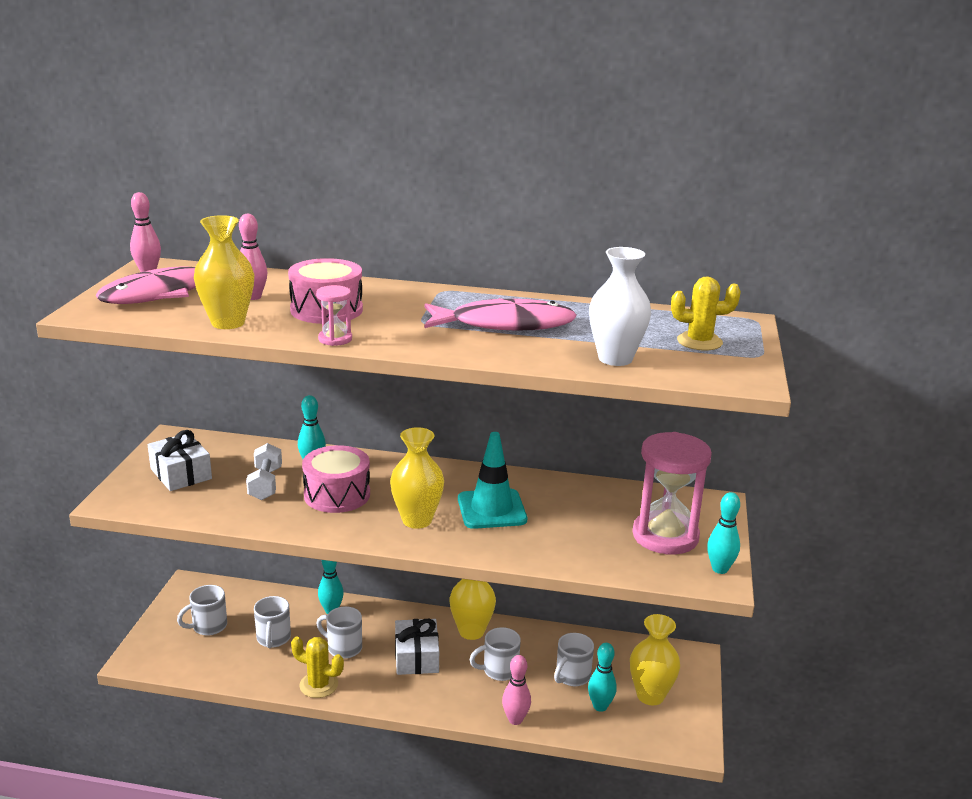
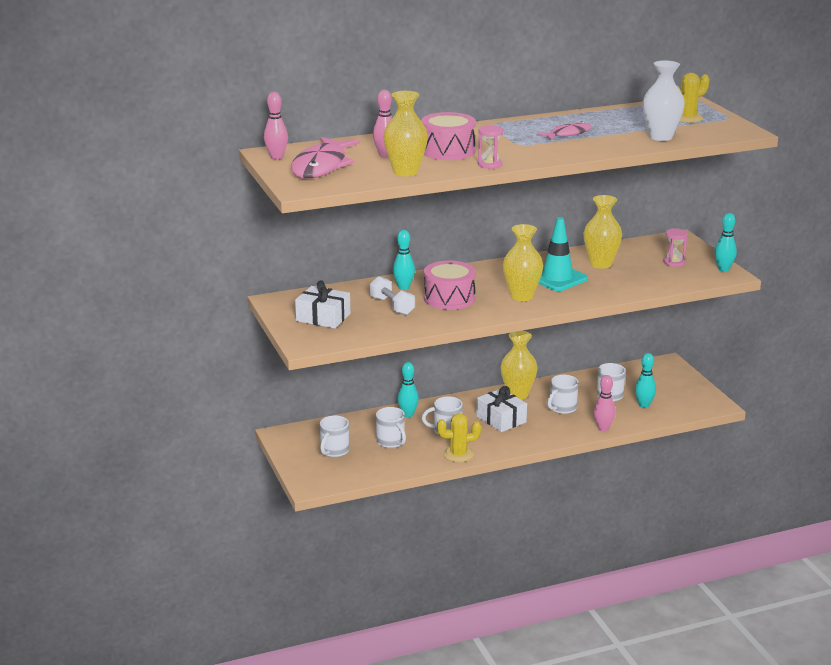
camera: 30 degrees left, 0 degrees up
(505, 324) = (568, 134): pink fish -> pink fish, size x0.55
(650, 695) = (666, 390): yellow vase -> yellow vase (600, 264)
(665, 536) = (674, 262): pink hourglass -> pink hourglass, size x0.46

